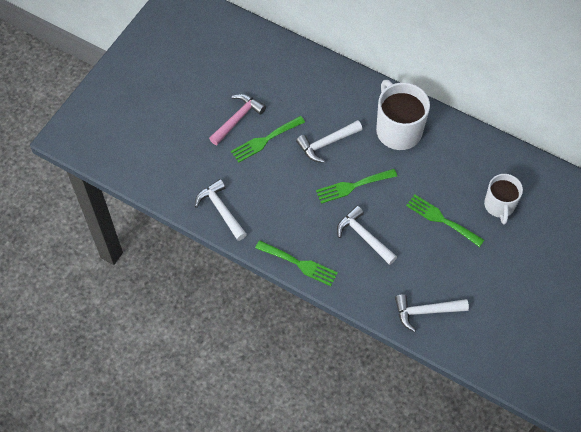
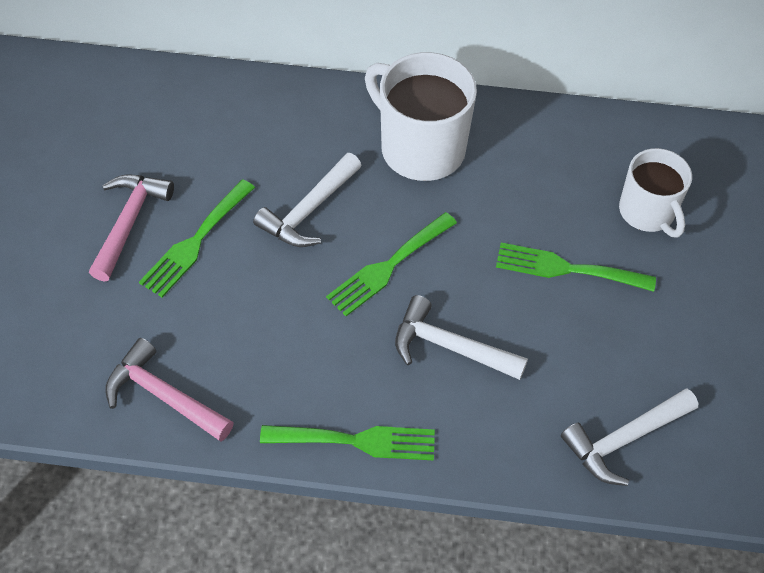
camera: 25 degrees left, 5 degrees down
(221, 210) = (163, 395): white hammer -> pink hammer

